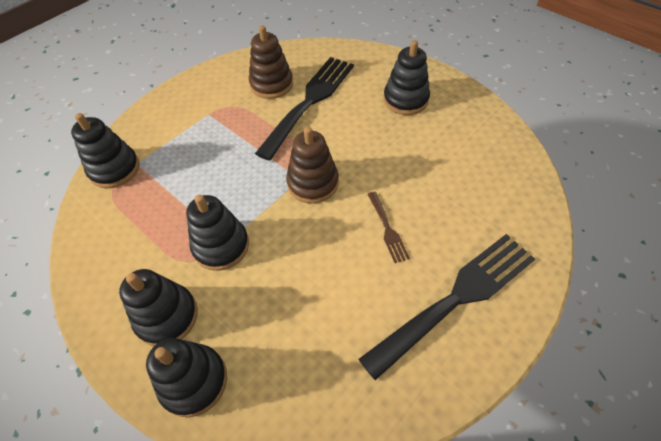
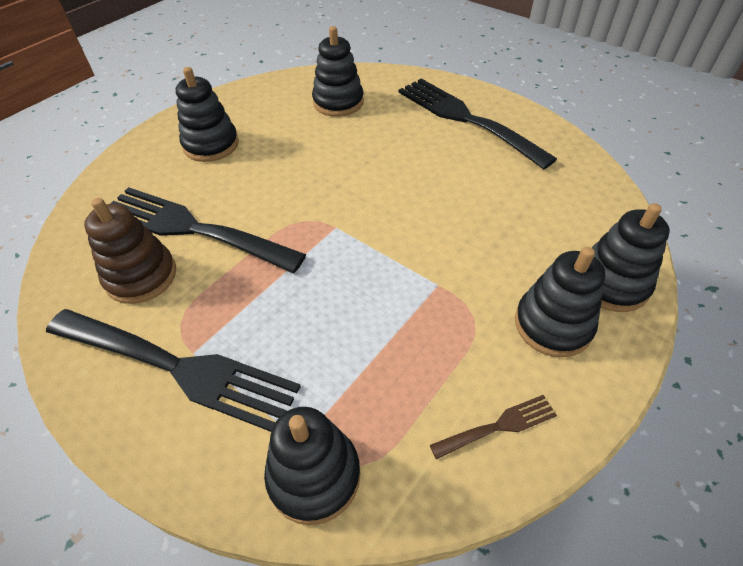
camera: 95 degrees left, 5 degrees down
(199, 109) = (179, 368): none -> black fork
(221, 246) = (445, 289): black stacking toy -> black stacking toy (338, 102)
(313, 183) = (342, 215): brown stacking toy -> none
(387, 229) = (401, 156): brown fork -> brown fork (498, 426)

